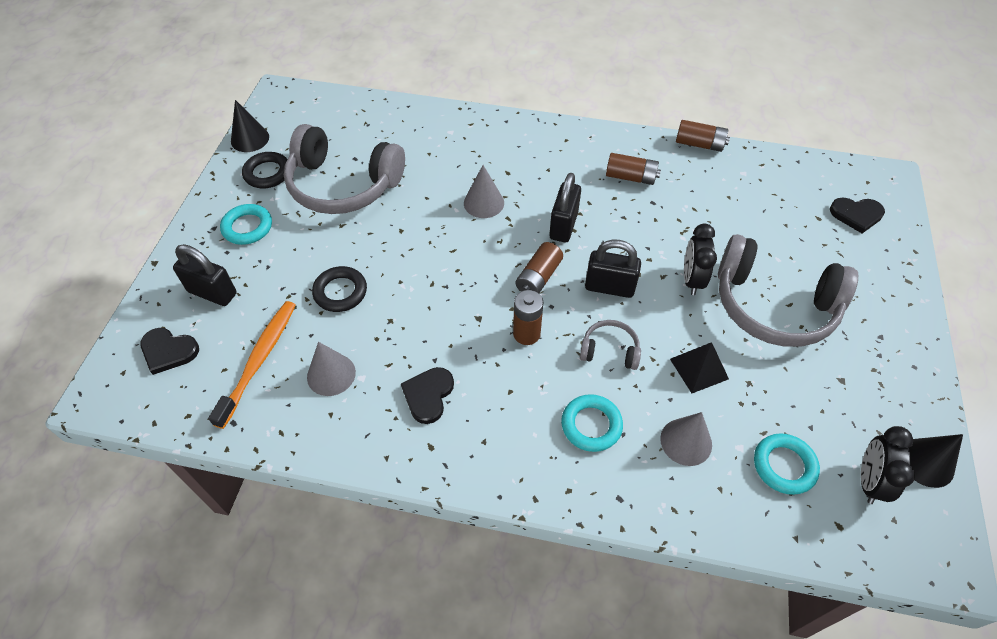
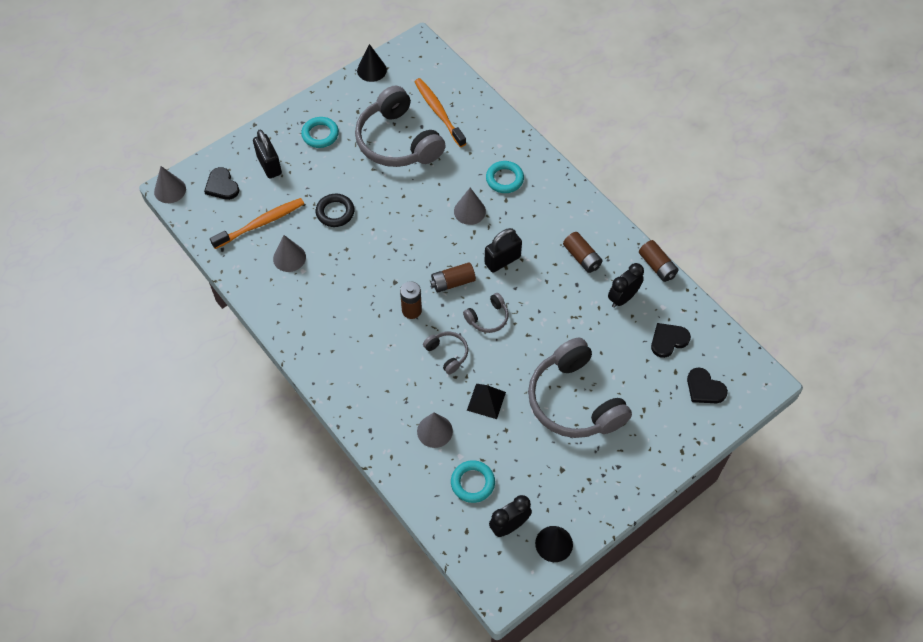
camera: 40 degrees right, 5 degrees up
(97, 400) = (170, 190): none -> grey cone
(267, 173) = (361, 103): black ring -> none
(360, 137) = (438, 112): none -> orange toothbrush
(428, 395) = (327, 305): black heart -> black heart (668, 340)
(591, 425) = (394, 384): turquoise ring -> turquoise ring (504, 179)
(609, 287) = (488, 318): black padlock -> grey headphones
(691, 280) = (542, 349): black clock -> black clock (622, 298)

